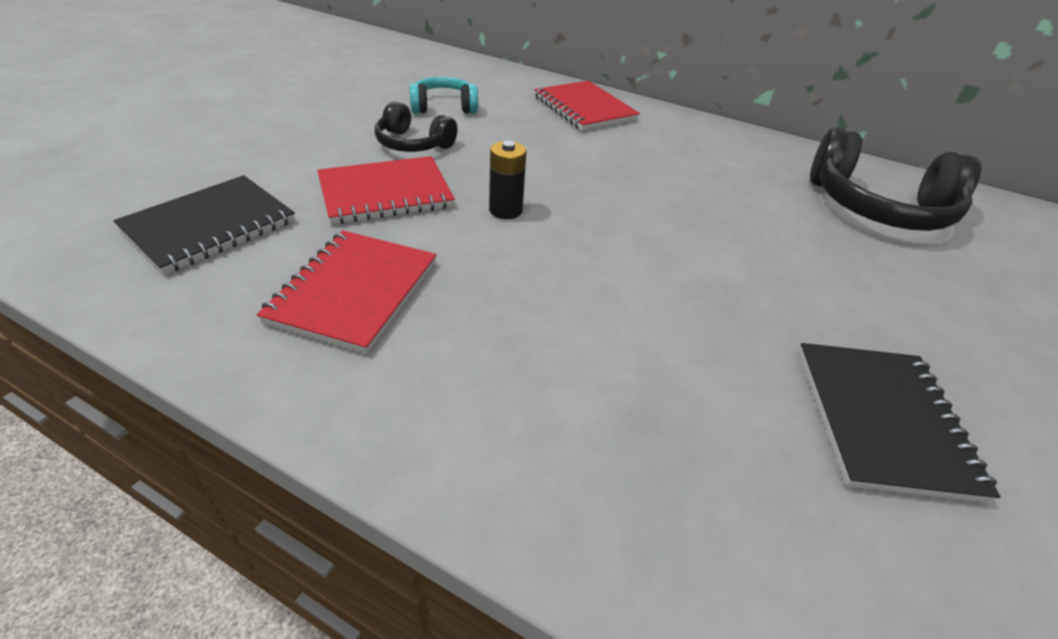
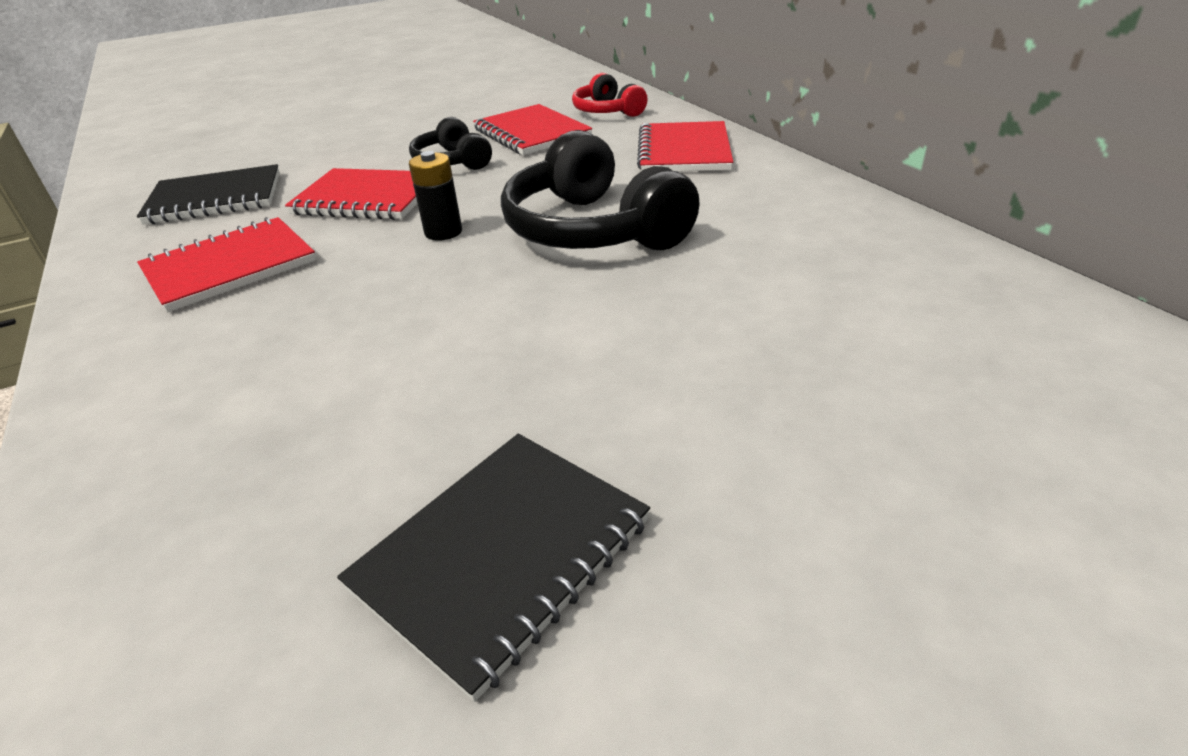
camera: 40 degrees right, 5 degrees down
(444, 107) = (531, 133): turquoise headphones -> red notebook
(478, 80) = (607, 111): none -> red headphones
(877, 207) = (941, 332): black headphones -> black headphones (593, 230)

